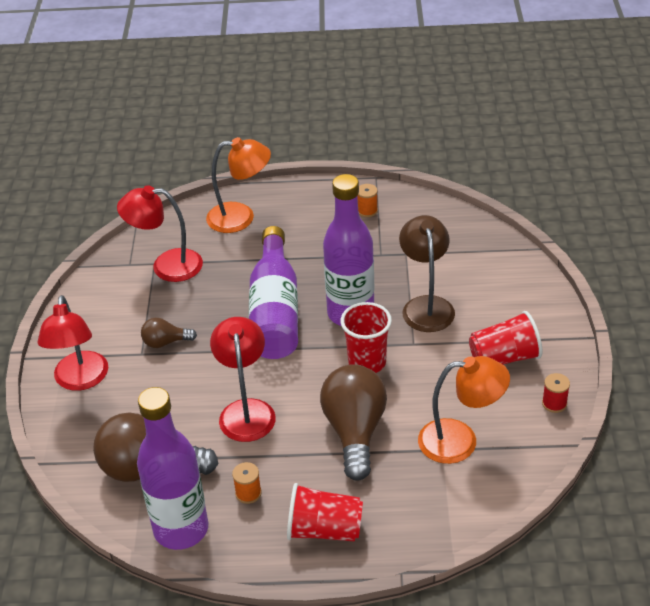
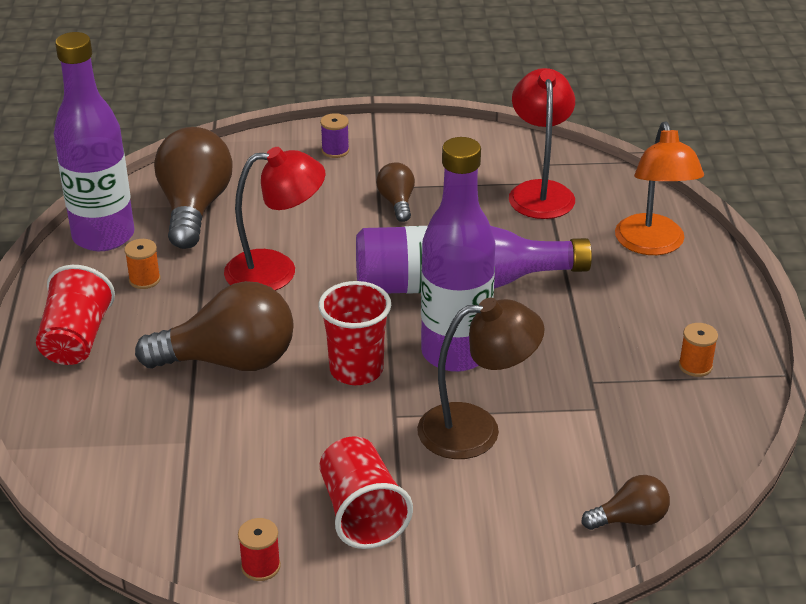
camera: 85 degrees right, 5 degrees down
(80, 380) = (335, 150): red lamp -> purple spool
(460, 441) = (199, 460): orange lamp -> none
(499, 247) = (630, 519): none -> brown light bulb

